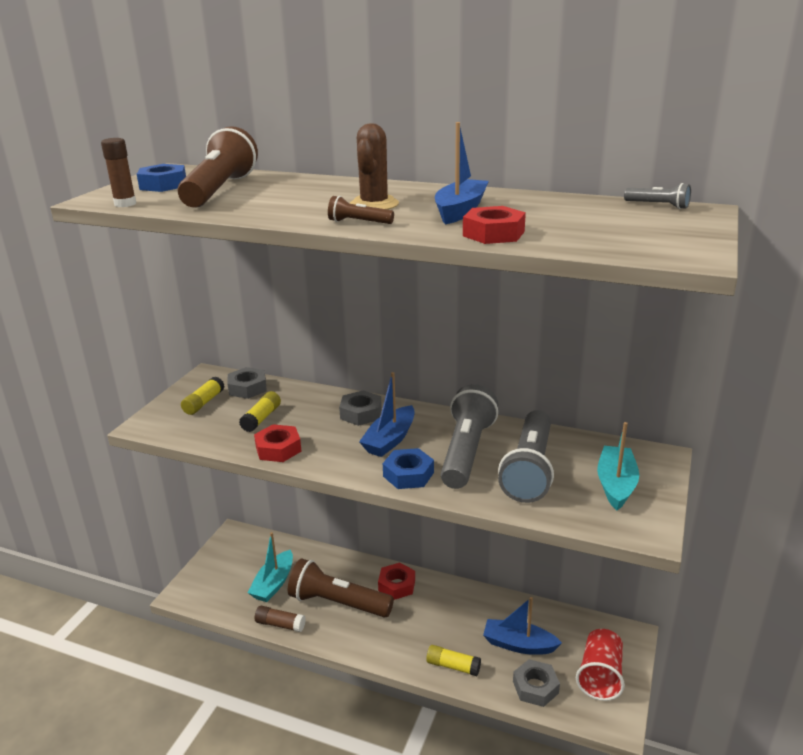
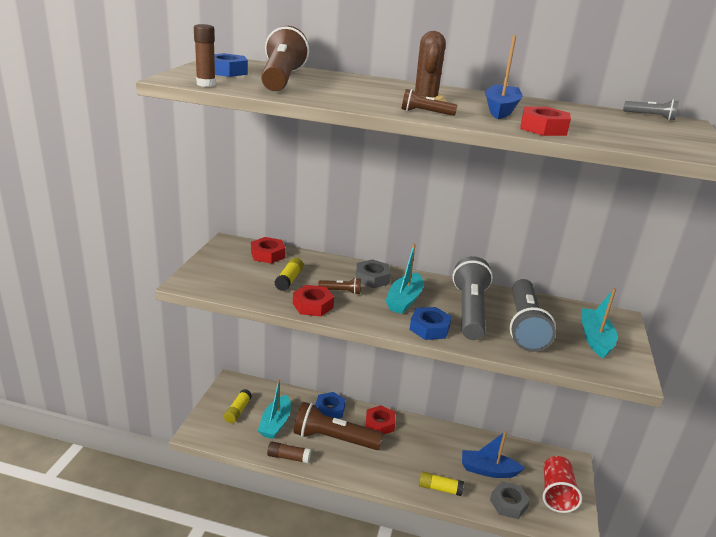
camera: 10 degrees left, 0 degrees up
(204, 403) = (233, 265): yellow glue stick -> yellow glue stick (238, 411)
(247, 388) = (268, 254): grey nut -> red nut
(317, 431) = (341, 291): none -> brown flashlight
(340, 567) = (329, 410): none -> blue nut
(390, 440) = (404, 300): blue boat -> turquoise boat

